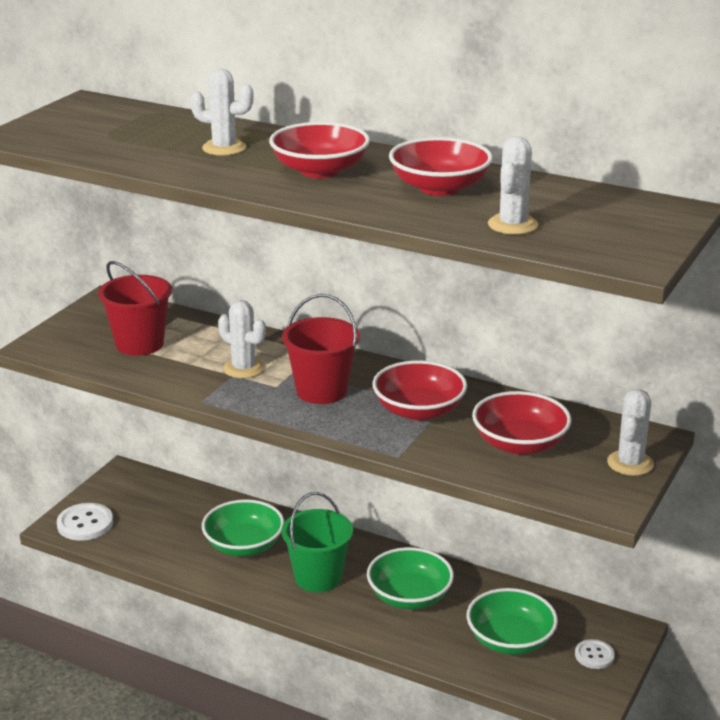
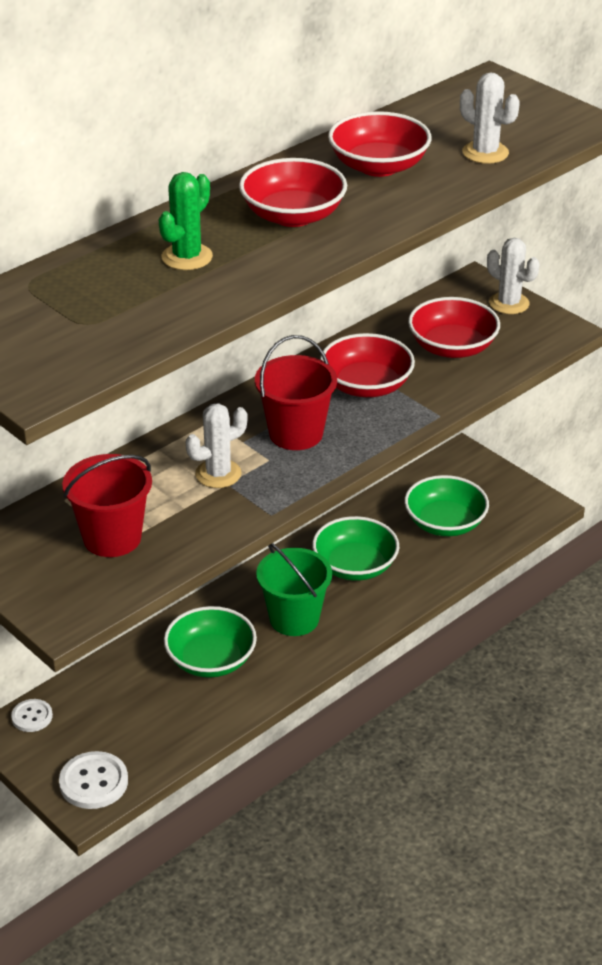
camera: 70 degrees left, 10 degrees up
(224, 148) = (187, 257): white cactus -> green cactus
(594, 655) = (485, 483): white button -> white button (32, 716)

